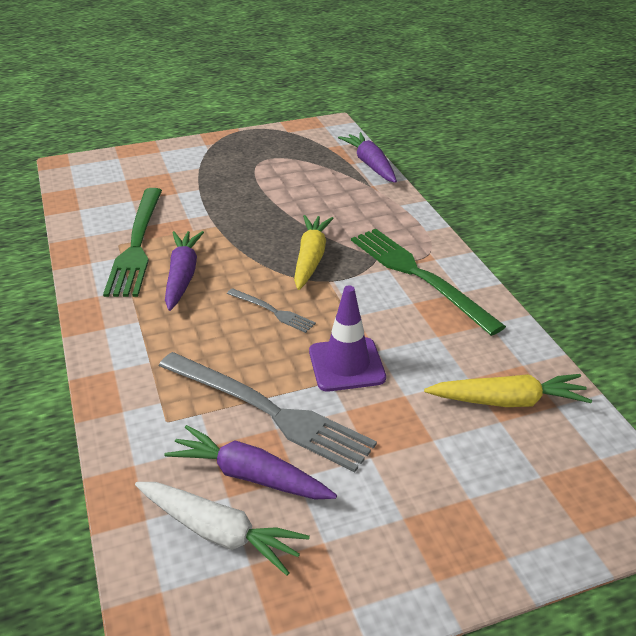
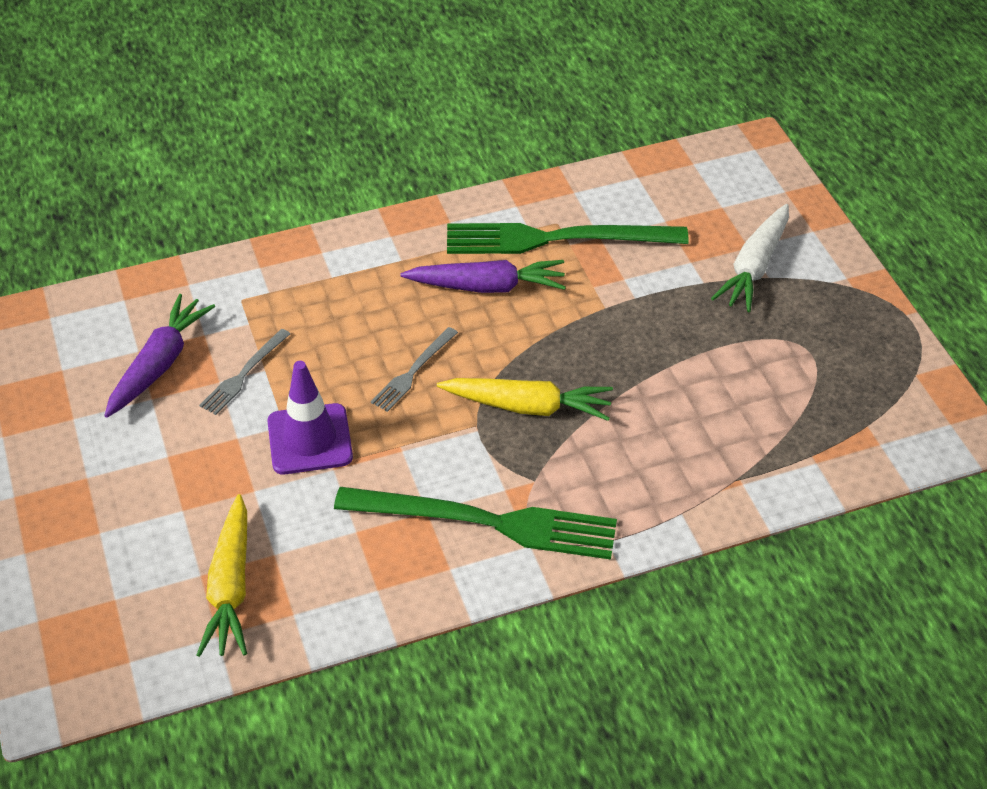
camera: 90 degrees right, 10 degrees up
(219, 532) = (99, 347): white carrot -> white carrot (754, 267)
(268, 411) = (244, 374): grey fork -> grey fork, size x0.48
(370, 164) = (812, 482): purple carrot -> none
(418, 276) = (486, 522): green fork -> green fork turned 45 degrees clockwise

